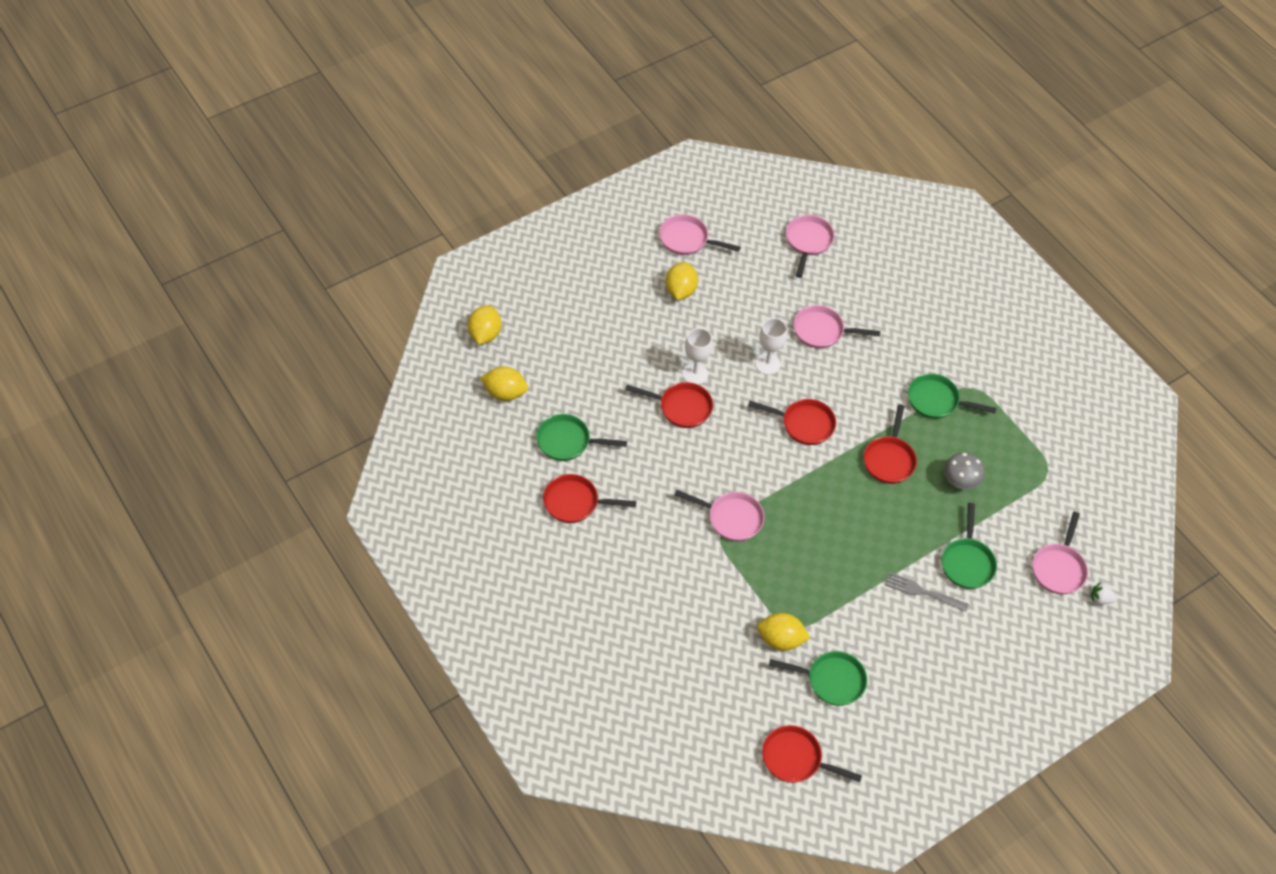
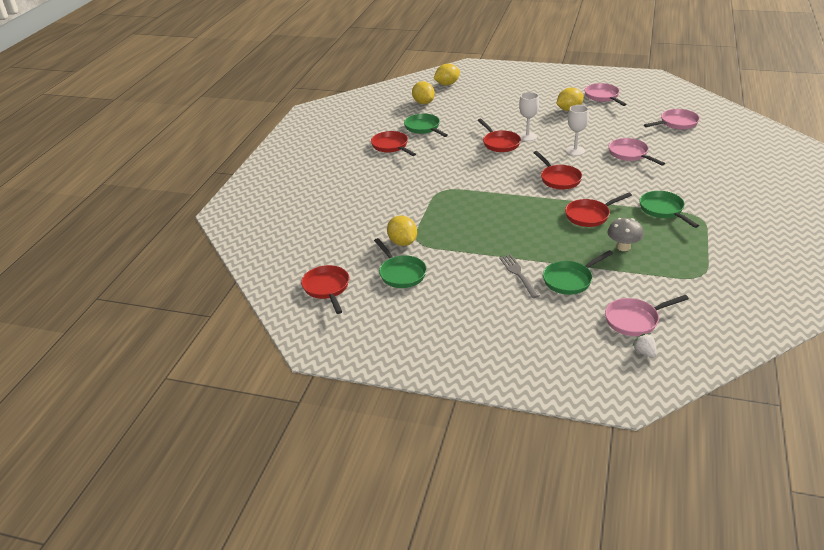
camera: 55 degrees right, 20 degrees down
(731, 518) = (457, 189): pink pan -> none

